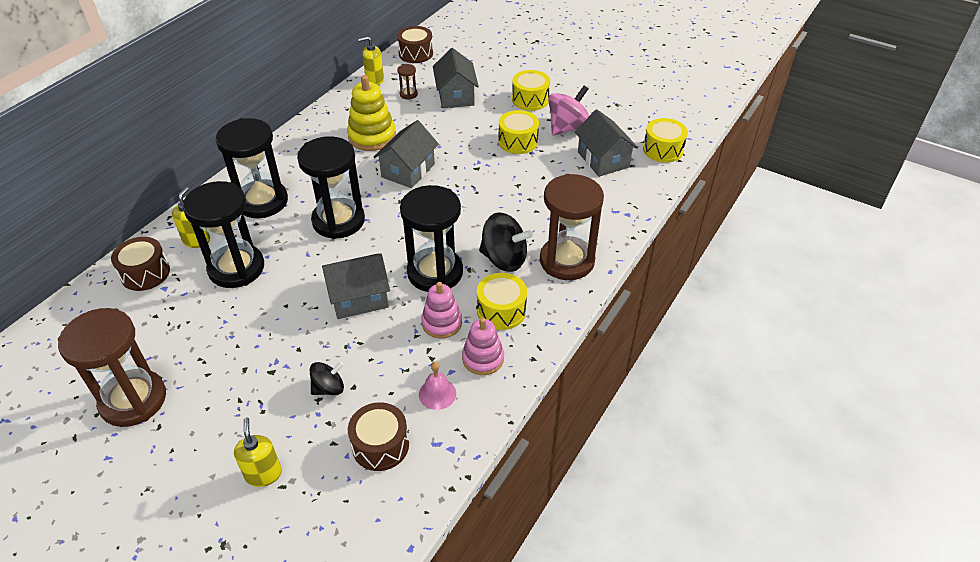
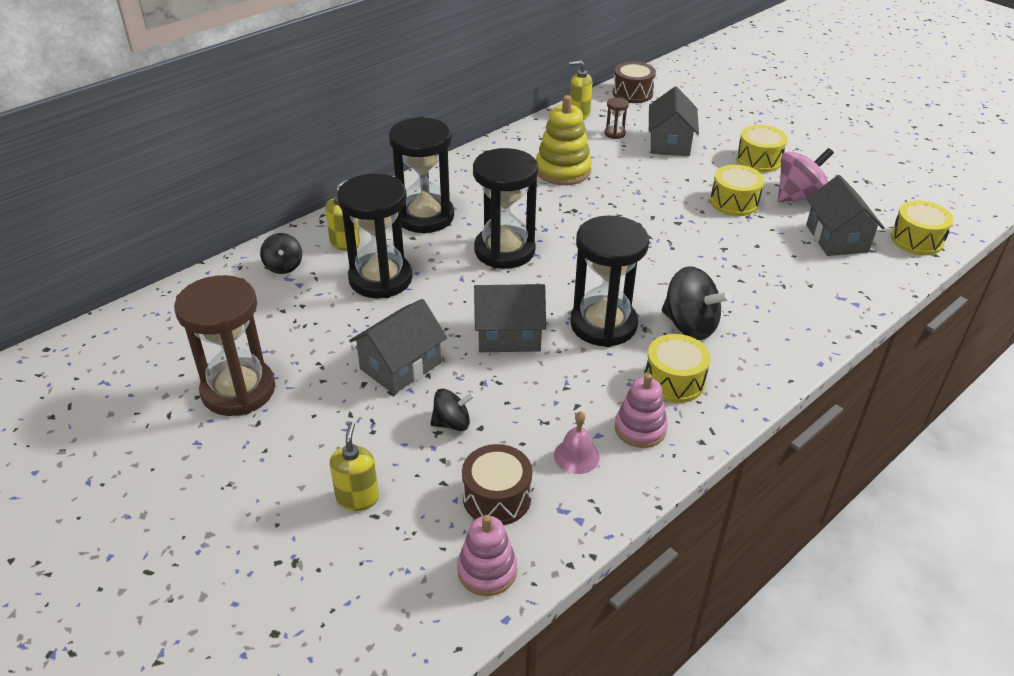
camera: 15 degrees right, 5 degrees down
(145, 273) = (283, 266): brown drum -> black spinning top
(408, 170) = (596, 212): grey house -> grey house (400, 366)
(442, 323) = (599, 380): pink stacking toy -> pink stacking toy (487, 570)
(567, 261) = (767, 341): brown hourglass -> none

